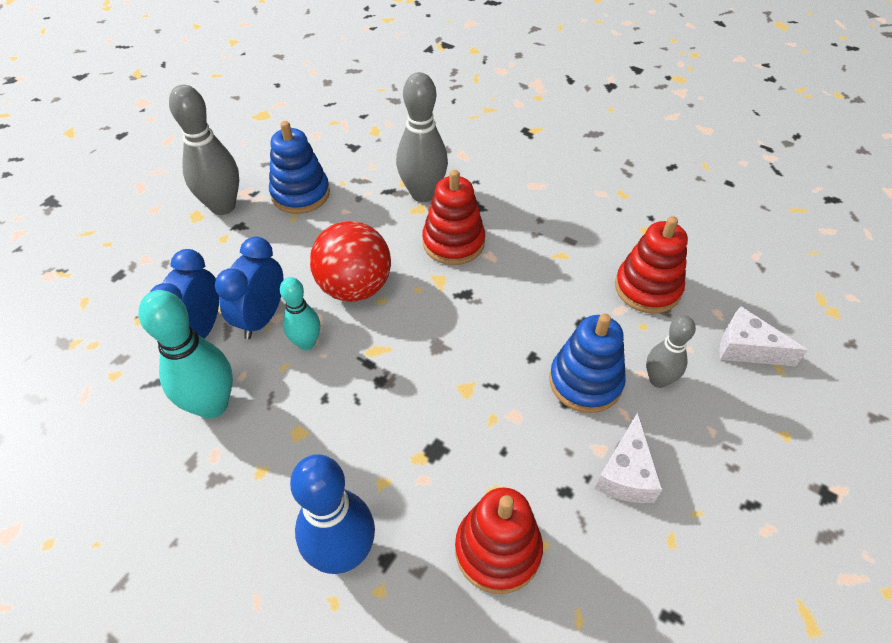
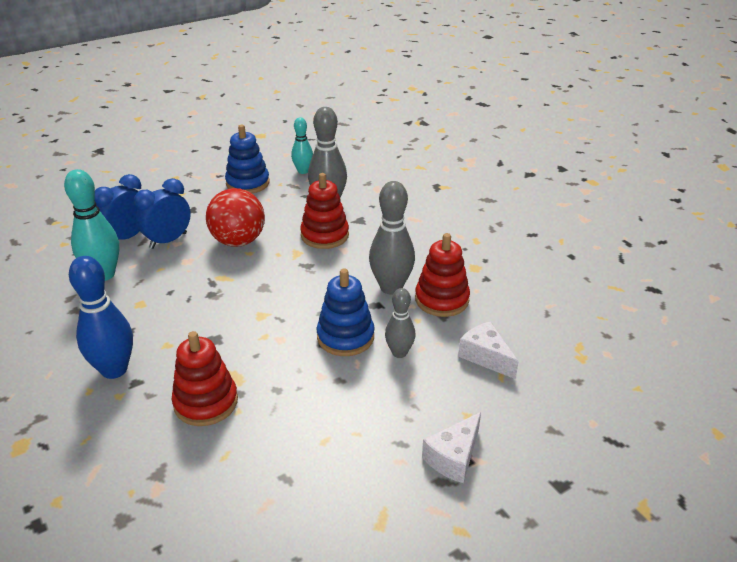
camera: 25 degrees right, 15 degrees down
(223, 206) = (194, 177): grey bowling pin -> grey bowling pin (391, 287)
(306, 343) = (183, 261): turquoise bowling pin -> turquoise bowling pin (303, 171)
(626, 473) = (327, 394): white cheese -> white cheese (453, 457)

